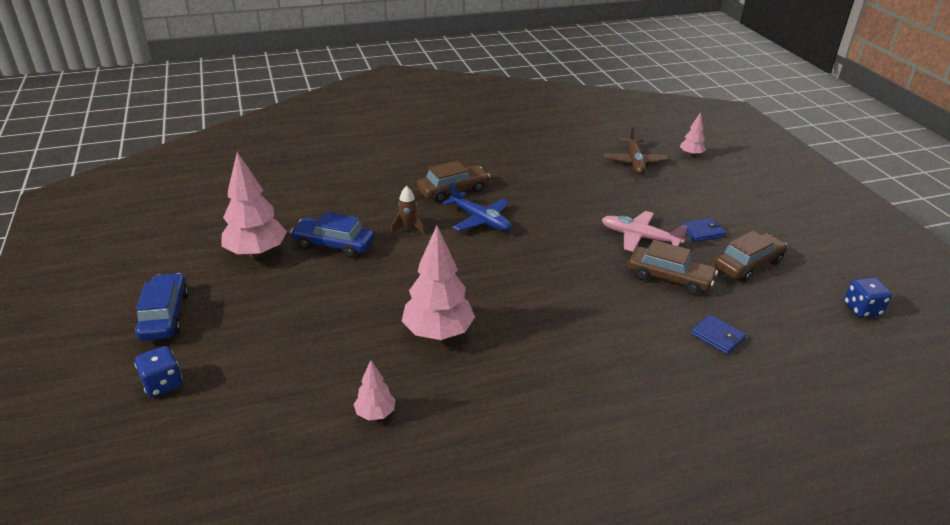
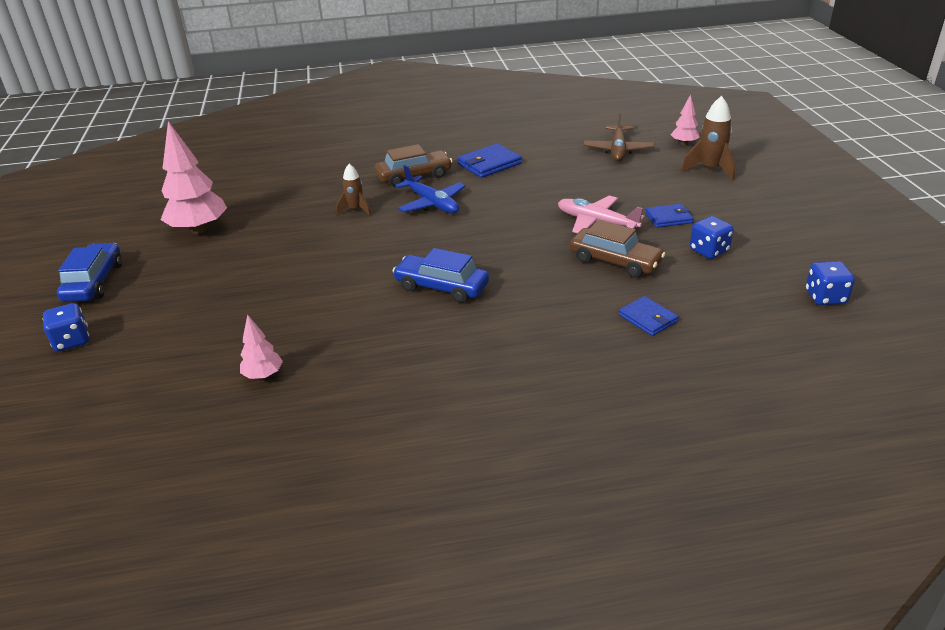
camera: 10 degrees right, 0 degrees up
(333, 244) = (276, 223): blue car -> blue car (441, 287)
(438, 332) = (352, 305): pink tree -> none
(521, 177) = (489, 164): none -> blue wallet
(722, 181) = (710, 169): none -> brown rocket
(748, 265) = (709, 251): brown car -> blue dice

